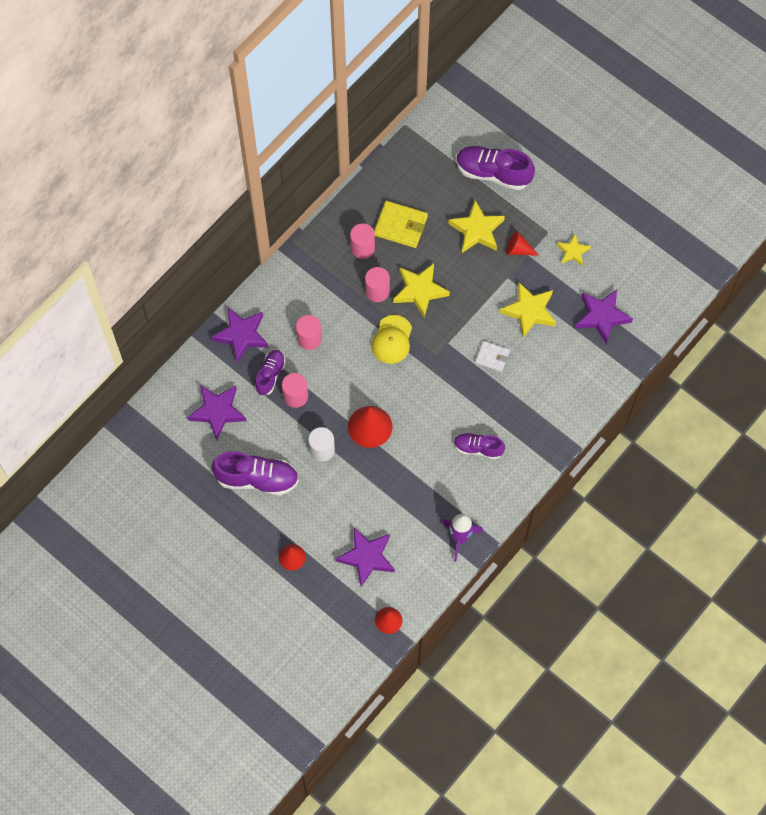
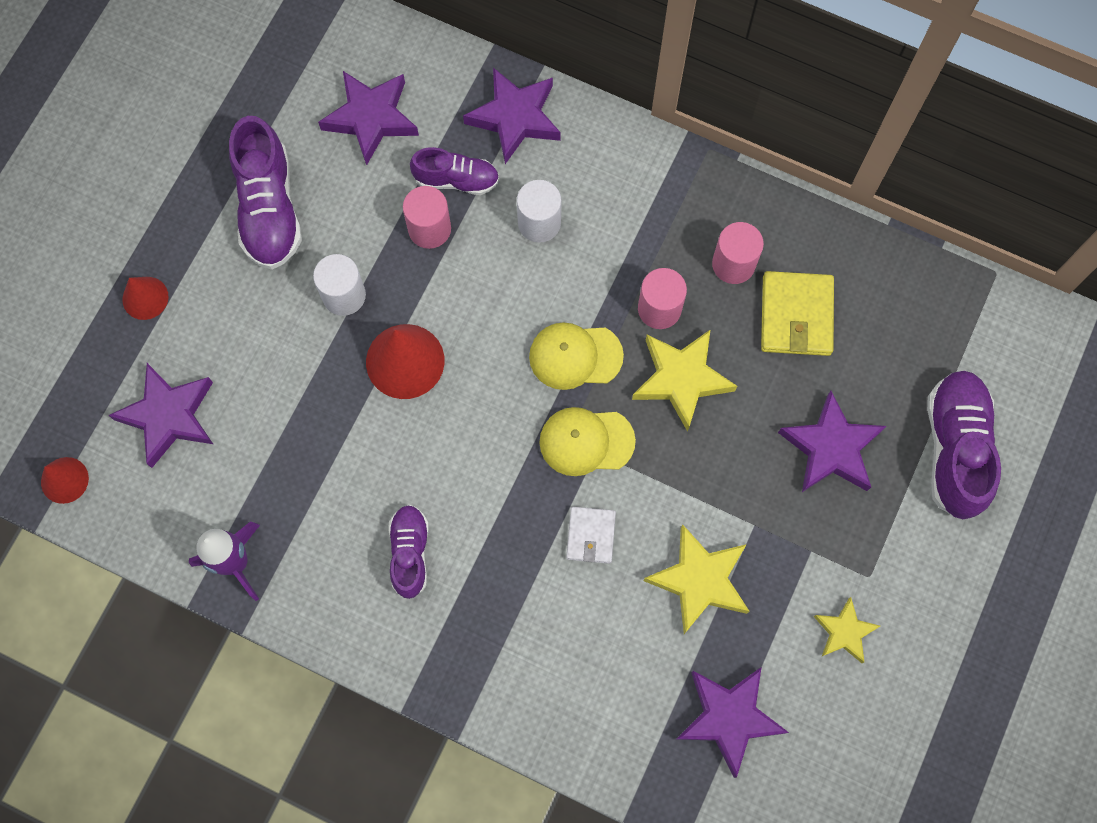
camera: 75 degrees right, 5 degrees up
(309, 338) = (539, 223): pink cylinder -> white cylinder
(441, 346) = (586, 441): none -> yellow cap
(477, 230) = (831, 448): yellow star -> purple star
(518, 249) = (816, 531): red cone -> none

